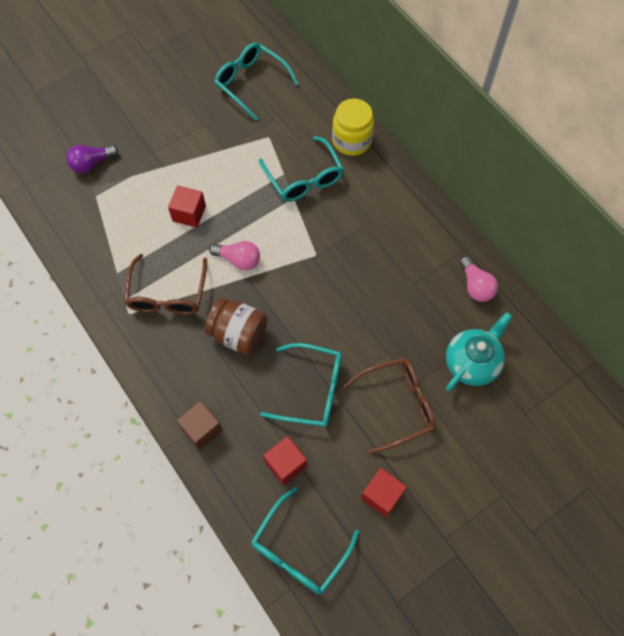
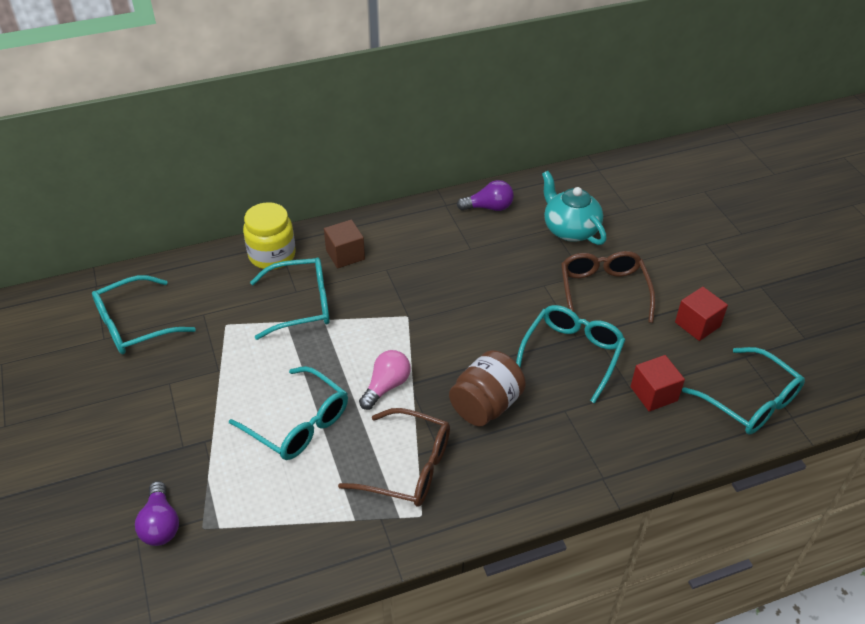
camera: 75 degrees left, 20 degrees down
(189, 213) = (298, 423): red cube -> turquoise glasses
(202, 429) = (599, 463): brown cube -> brown cube (345, 255)
(475, 286) = (489, 207): pink light bulb -> purple light bulb

